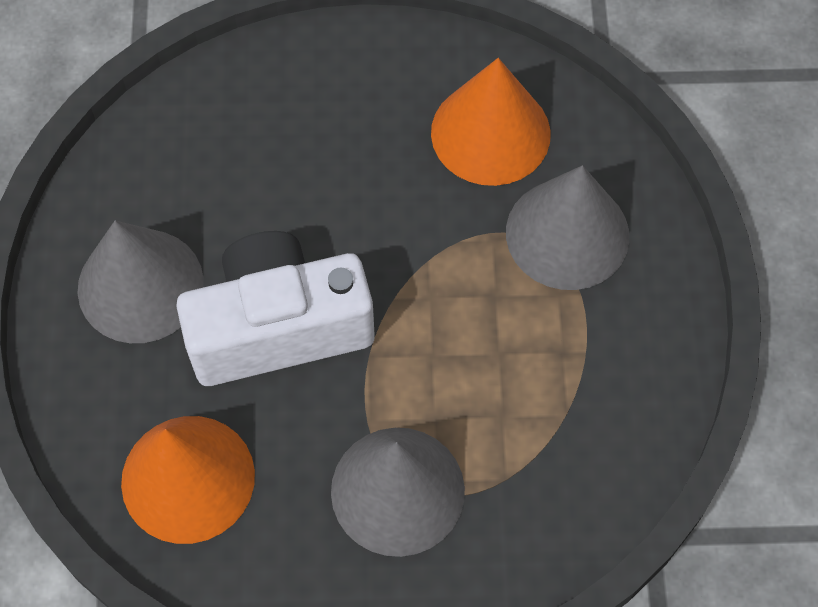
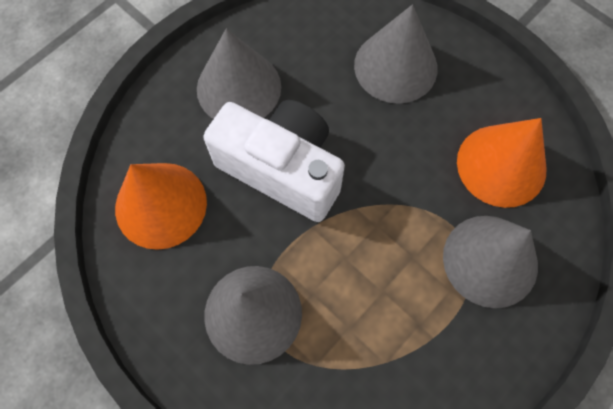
camera: 45 degrees right, 5 degrees up
(287, 120) = (395, 66): none -> grey cone

